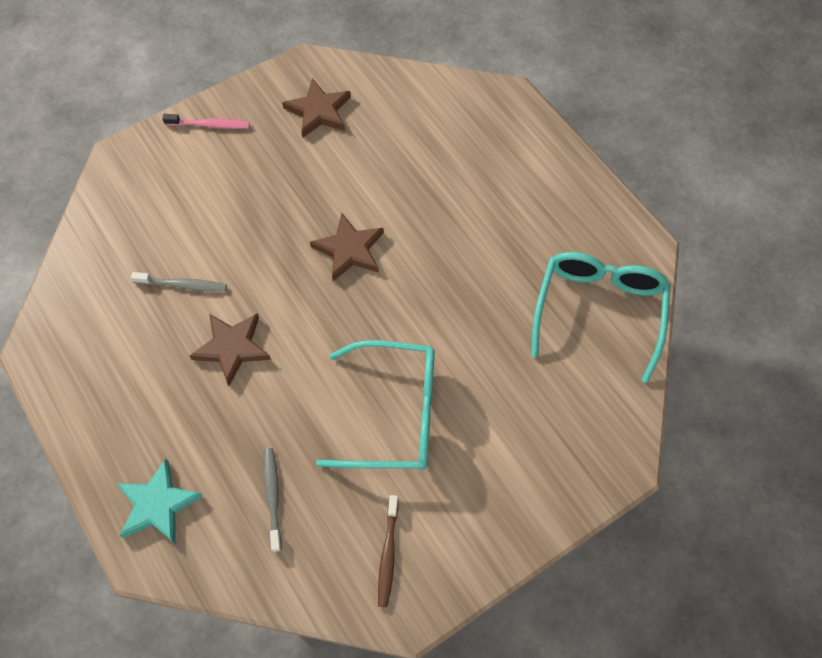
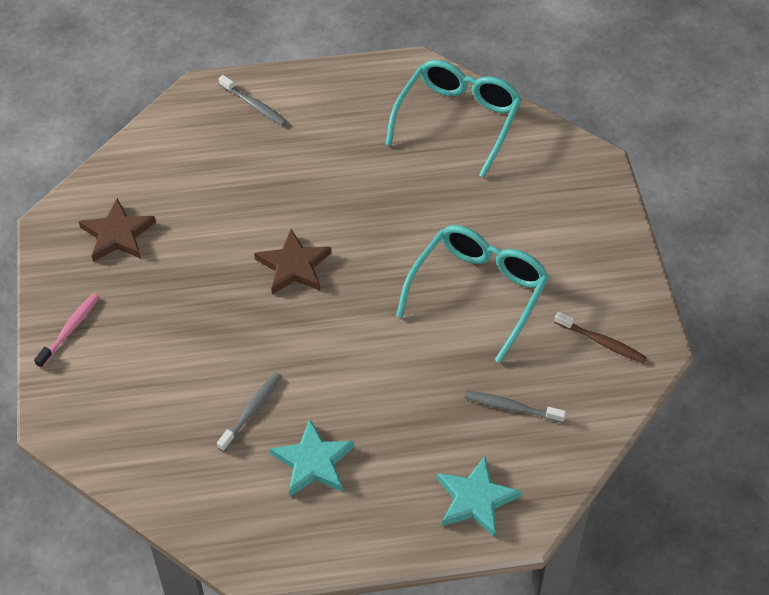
camera: 65 degrees left, 10 degrees down
(149, 354) = (313, 462): none -> turquoise star
(232, 348) = (345, 391): brown star -> none
(514, 141) = (254, 105): none -> grey toothbrush
(599, 311) = (458, 120): turquoise glasses -> turquoise glasses turned 75 degrees clockwise

